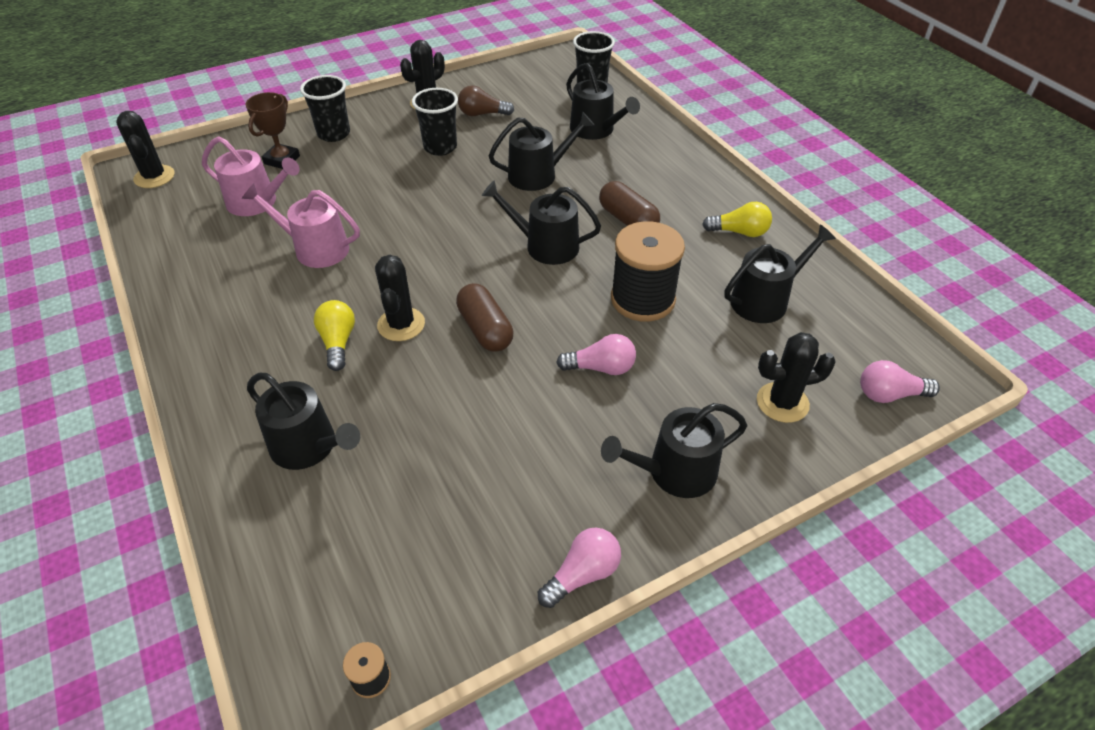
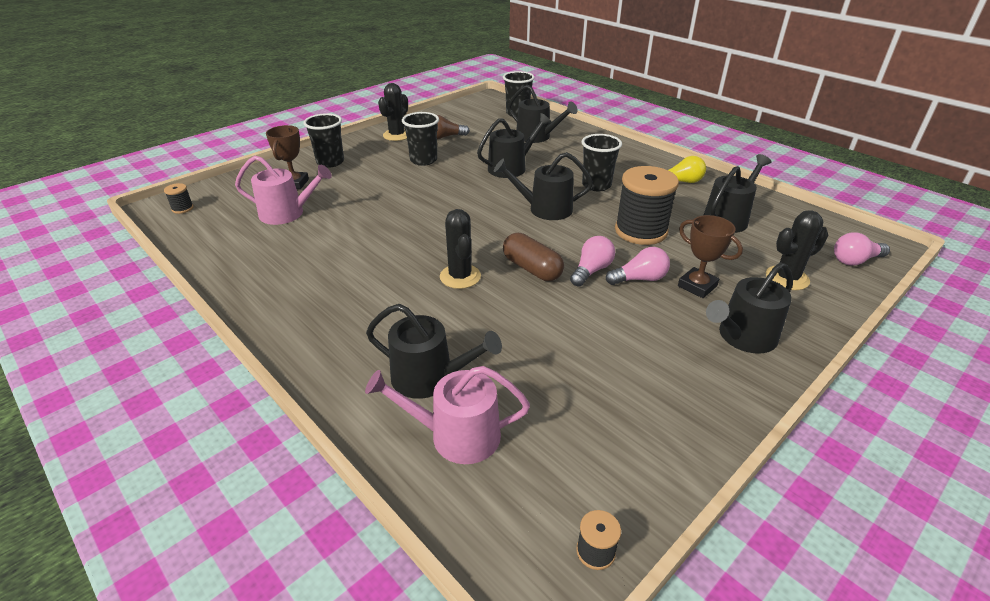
camera: 15 degrees left, 10 degrees down
(154, 177) = (182, 208): black cactus -> black spool
(315, 249) = (356, 237): pink watering can -> pink watering can (456, 435)
(338, 342) = (412, 297): yellow light bulb -> none
(582, 574) = (723, 424): pink light bulb -> pink light bulb (591, 270)
(628, 220) = (596, 185): brown capsule -> black cup
(663, 391) = (697, 286): none -> brown trophy

